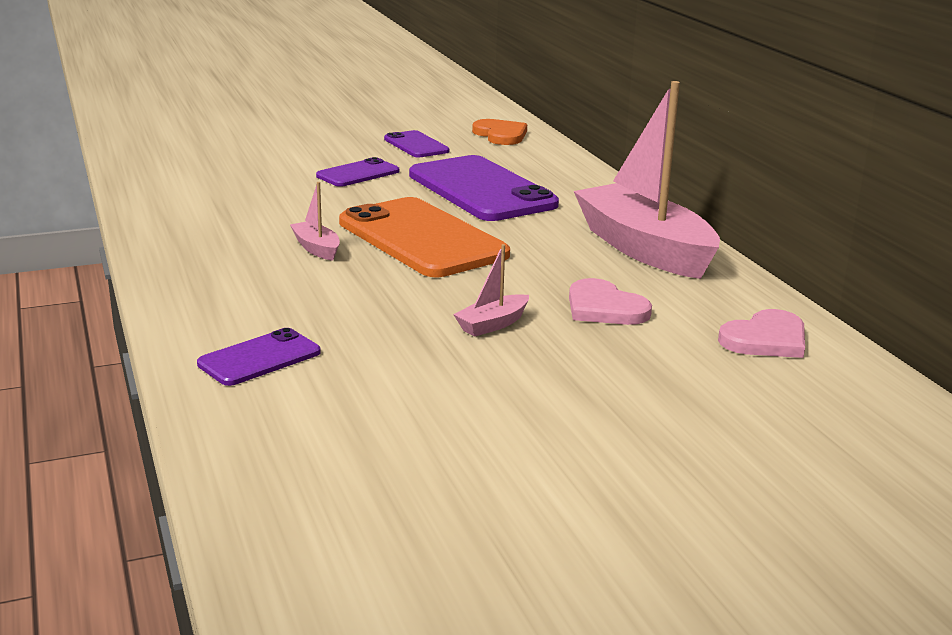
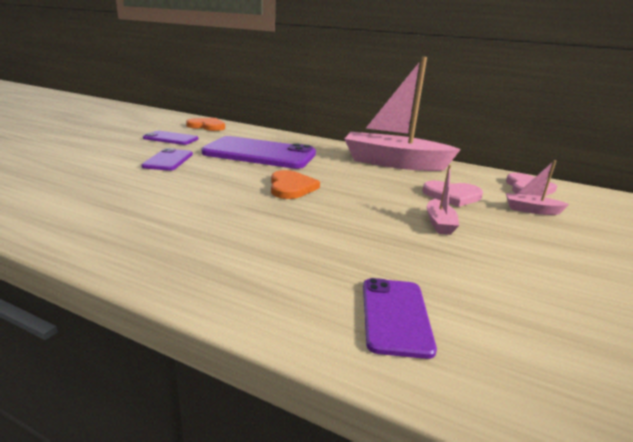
camera: 45 degrees left, 0 degrees up
(316, 248) = (244, 213): pink boat -> pink boat (531, 210)
(422, 239) = (291, 187): orange phone -> orange heart

